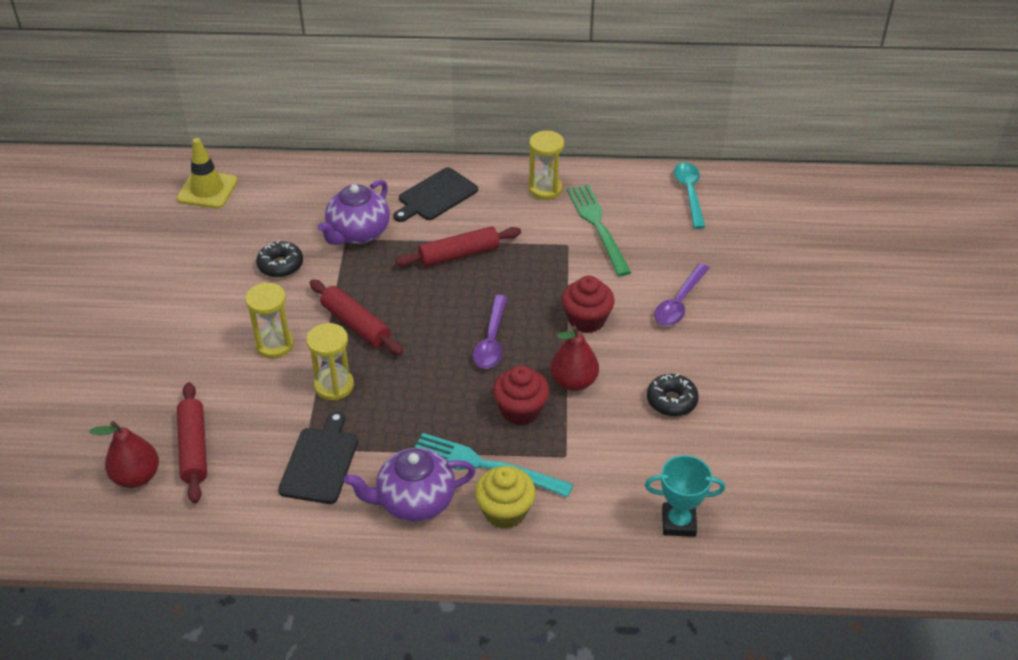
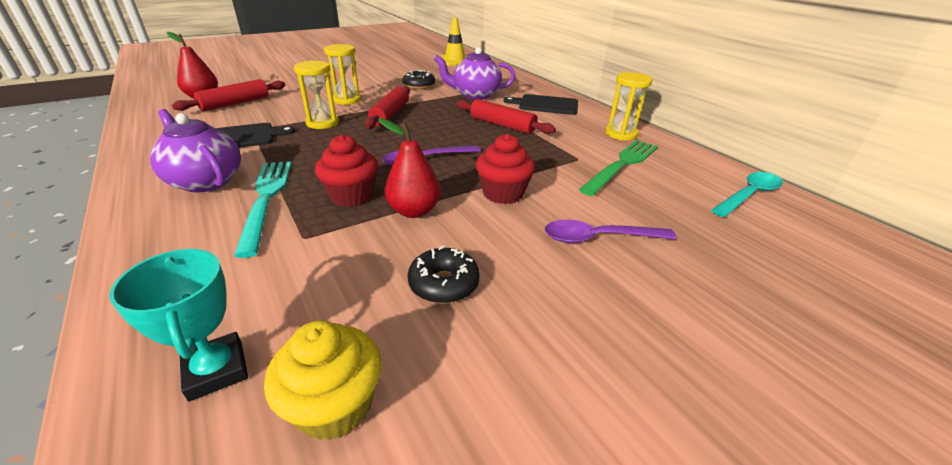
camera: 55 degrees right, 10 degrees down
(505, 511) = (204, 227): yellow cupcake -> yellow cupcake (334, 405)

